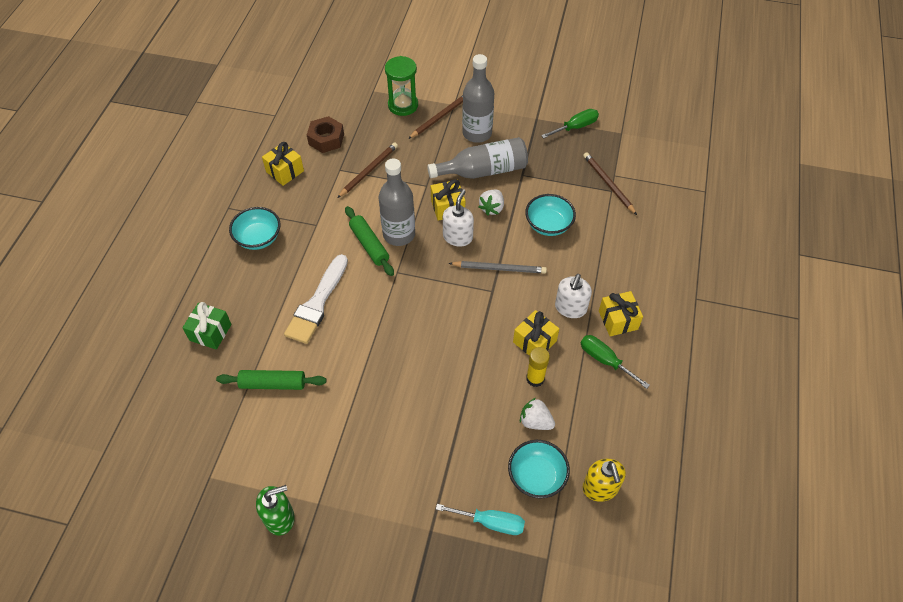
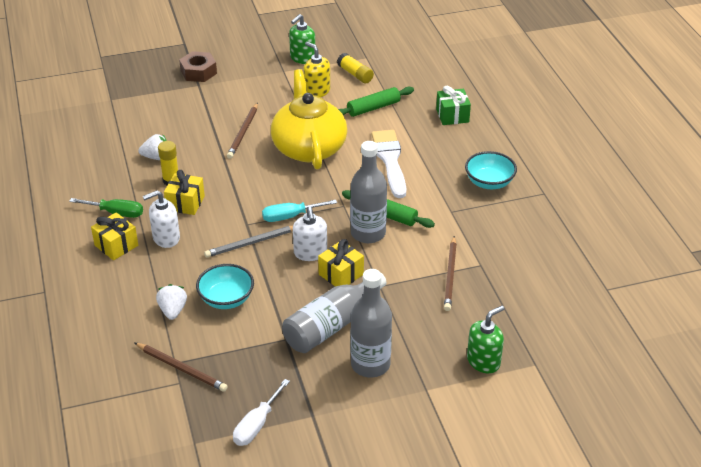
camera: 150 degrees right, 15 degrees down
(246, 451) = (355, 74): none -> yellow glue stick
(285, 171) = (530, 241): yellow gift -> none
(326, 139) = (526, 287): brown nut -> brown nut (198, 72)
(377, 358) = (309, 148): none -> yellow teapot
(403, 105) = (483, 361): green hourglass -> green soap dispenser
(440, 117) = (428, 365): brown pencil -> brown pencil (243, 132)
(491, 522) = (159, 101): turquoise screwdriver -> turquoise screwdriver (290, 216)
(492, 208) = (295, 291): white strawberry -> white strawberry (173, 310)
(536, 476) = (139, 131): turquoise bowl -> none
(570, 308) = (166, 238): white soap dispenser -> white soap dispenser turned 105 degrees counterclockwise
(575, 127) = (256, 425): green screwdriver -> white screwdriver
(600, 488) = (88, 141): yellow soap dispenser -> yellow soap dispenser (317, 91)

